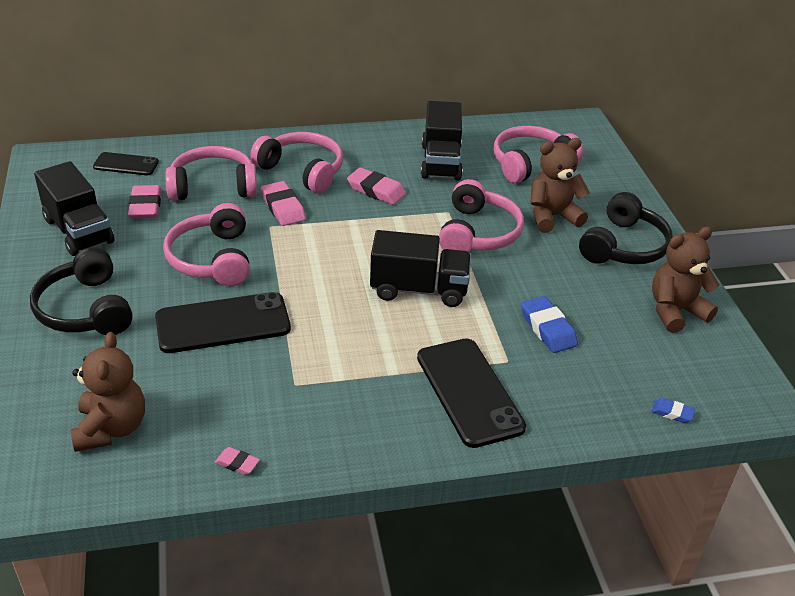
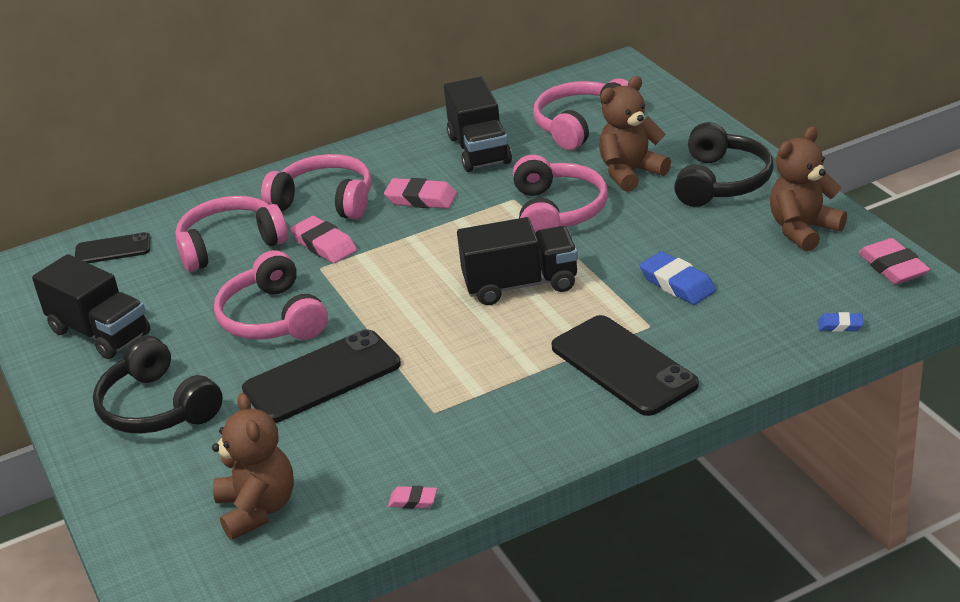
camera: 10 degrees left, 5 degrees down
(145, 206) = (163, 286): pink eraser -> pink eraser (893, 267)

